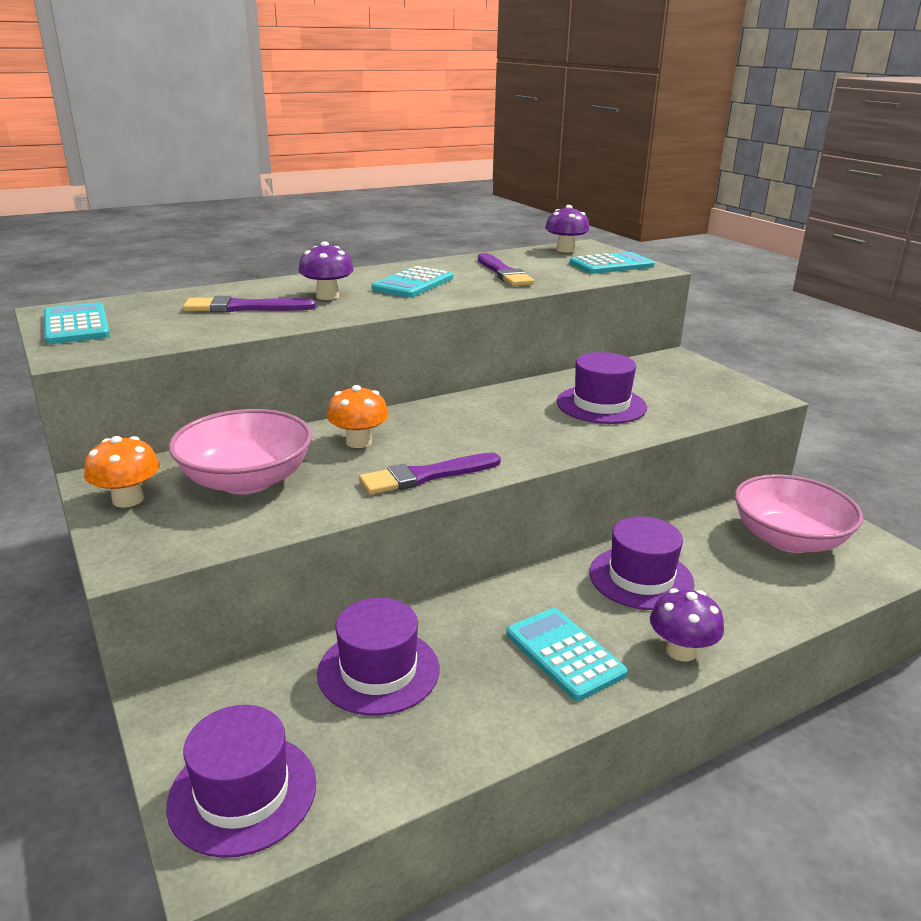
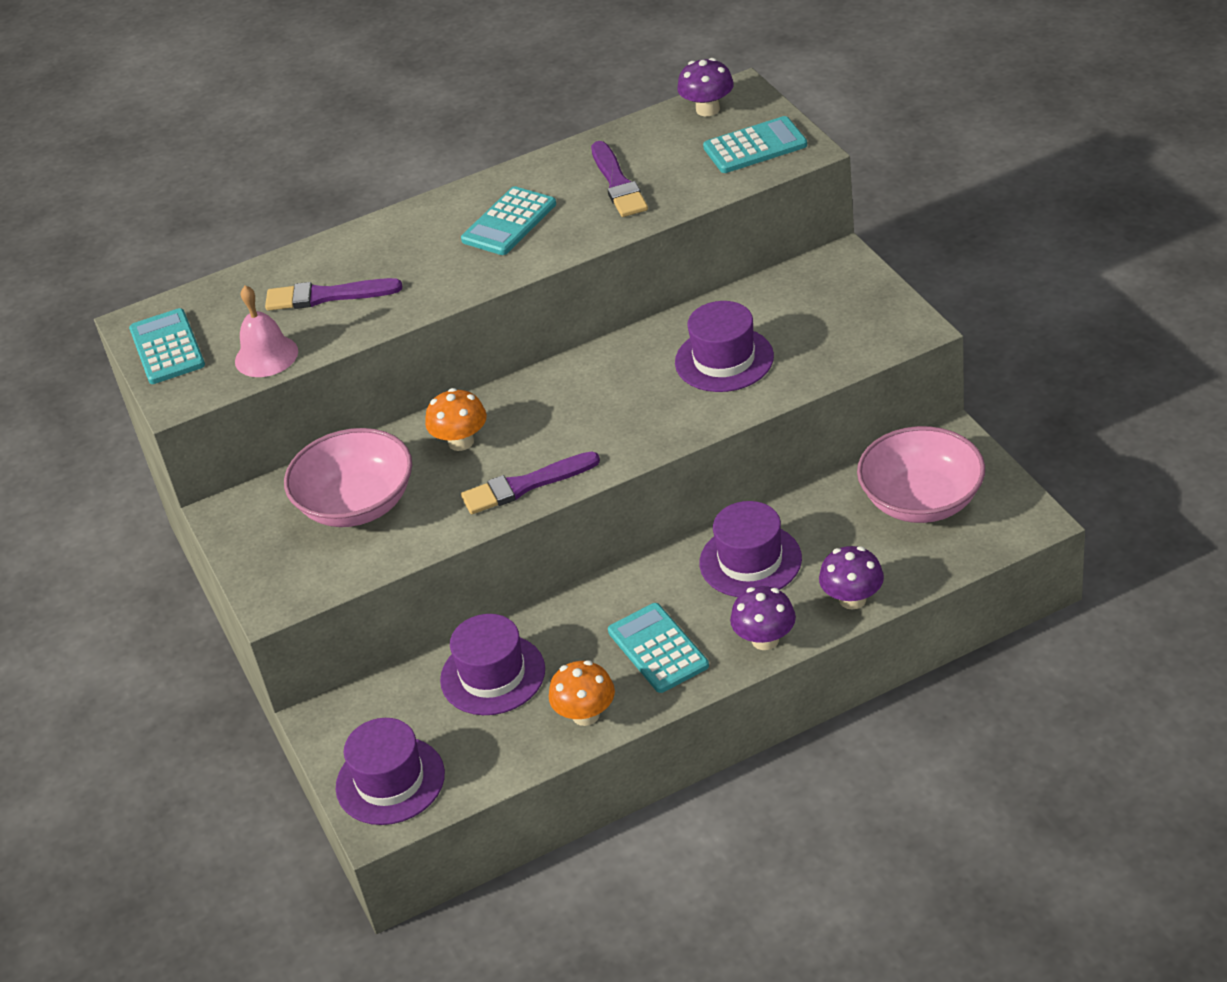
camera: 10 degrees right, 15 degrees up
(128, 499) = (255, 536): orange mushroom -> orange mushroom (585, 714)
(174, 334) = (266, 356): none -> pink bell
(327, 296) = (413, 261): purple mushroom -> purple mushroom (852, 599)

